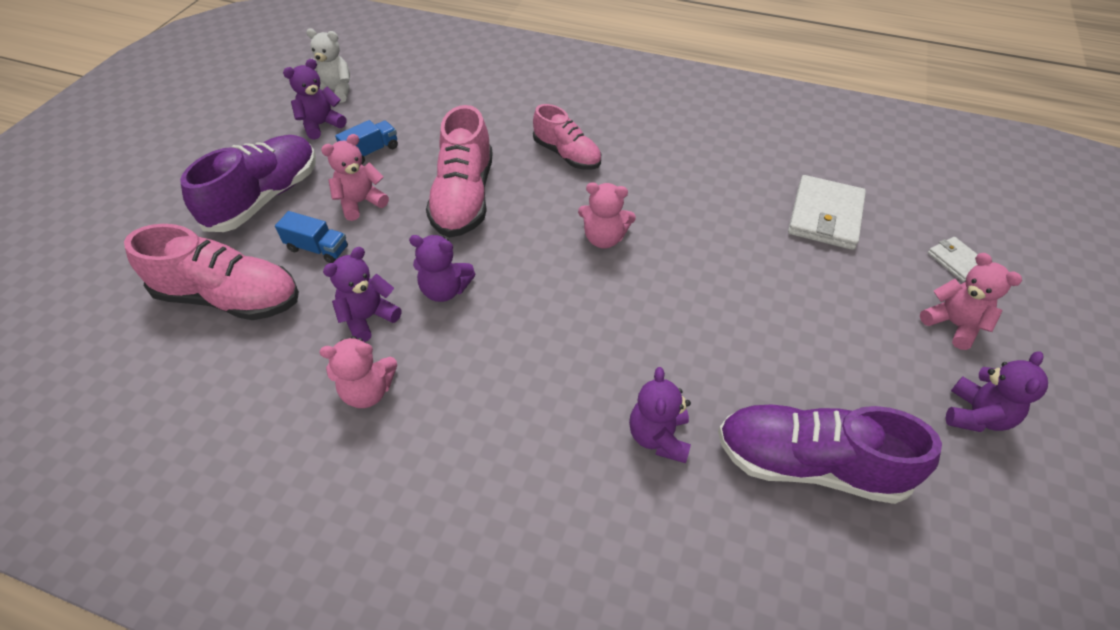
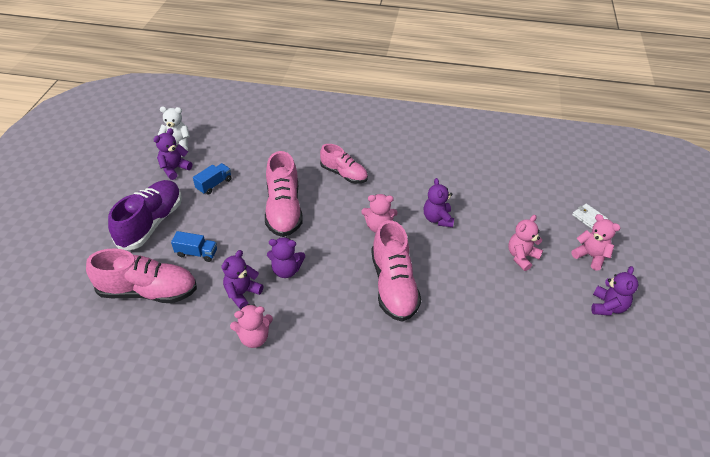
camera: 10 degrees left, 5 degrees down
(360, 202) = (216, 220): pink teddy bear -> pink teddy bear (521, 257)
(609, 334) = (393, 285): none -> pink shoe
(658, 437) = (433, 341): purple teddy bear -> purple teddy bear (437, 219)
(809, 464) = (520, 345): purple shoe -> none
(825, 216) = (510, 198): white wallet -> none

